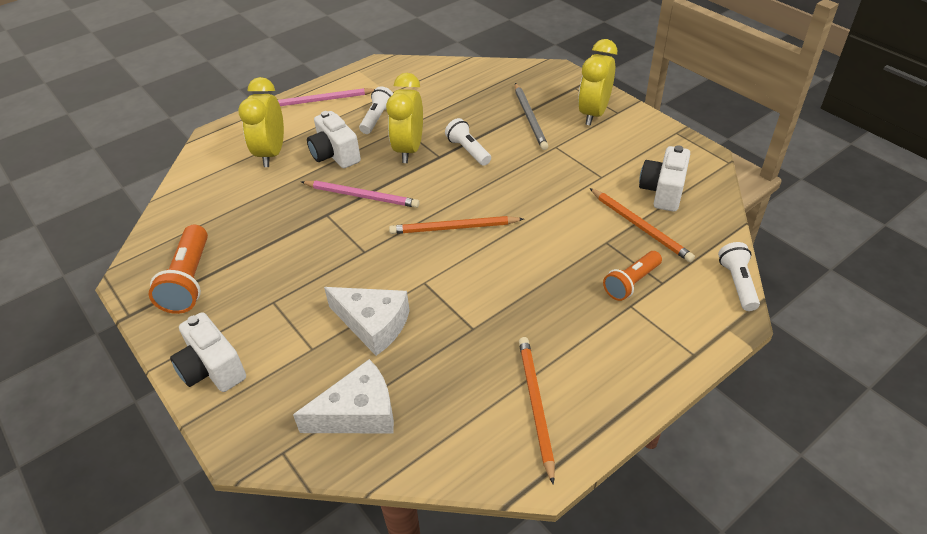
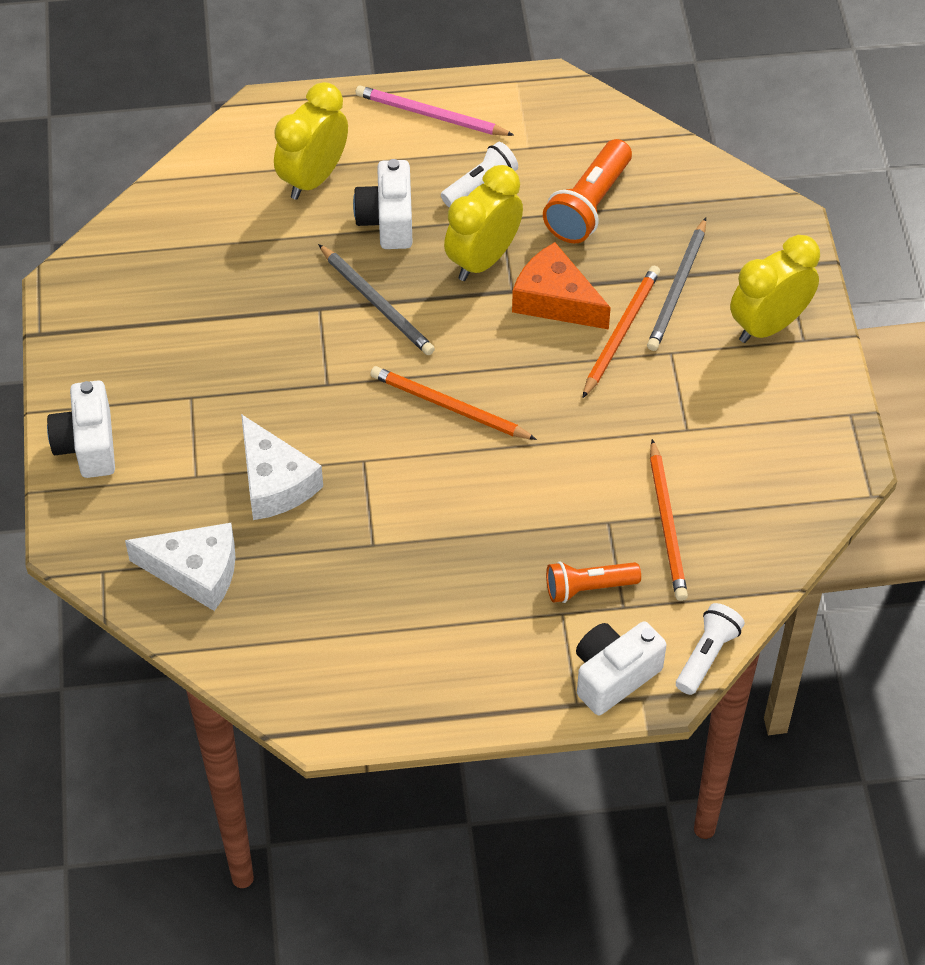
camera: 30 degrees right, 10 degrees up
(189, 281) = (120, 322): orange flashlight -> orange flashlight (588, 206)
(362, 196) = (377, 303): pink pencil -> grey pencil
(468, 150) = (555, 300): white flashlight -> orange cheese
(535, 405) = (369, 662): orange pencil -> orange pencil (621, 332)
(662, 192) = (742, 492): white camera -> white camera (613, 676)

